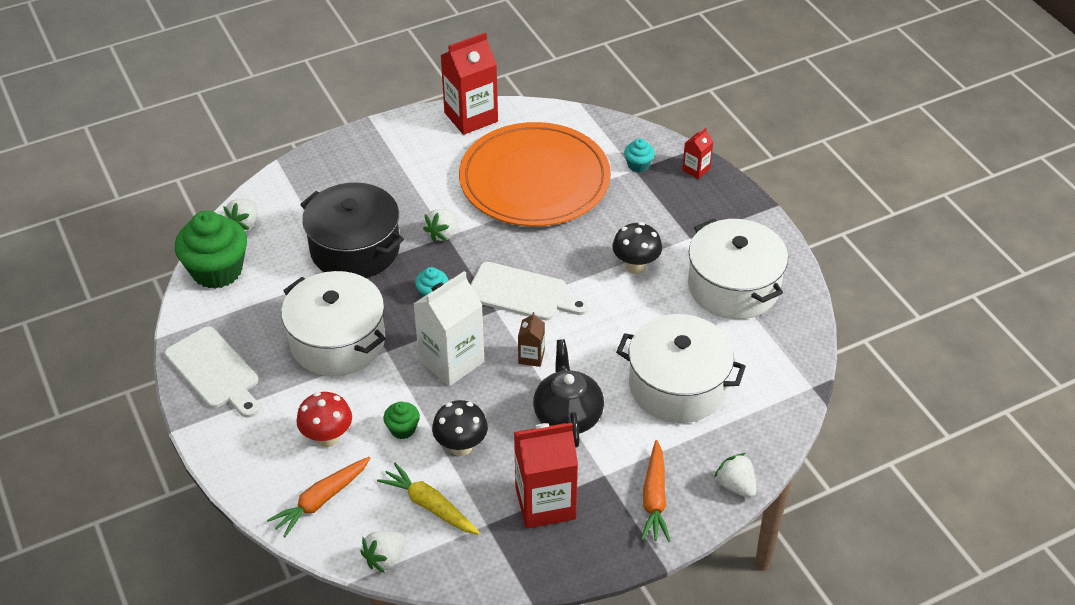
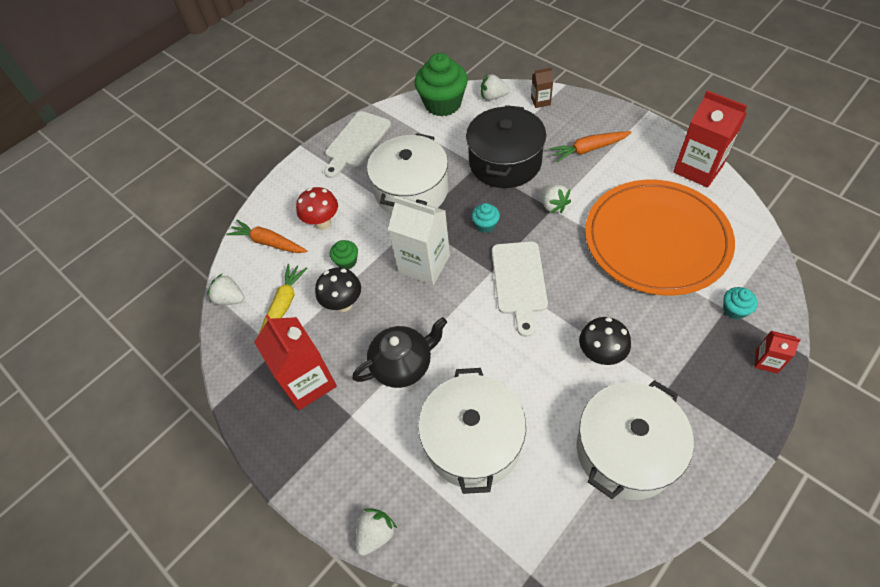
camera: 75 degrees right, 10 degrees up
(443, 234) = (553, 205): white strawberry -> white strawberry turned 135 degrees counterclockwise
(531, 356) = (453, 315): brown carton -> brown carton (540, 101)
(654, 498) = (339, 465): orange carrot -> orange carrot (588, 149)

